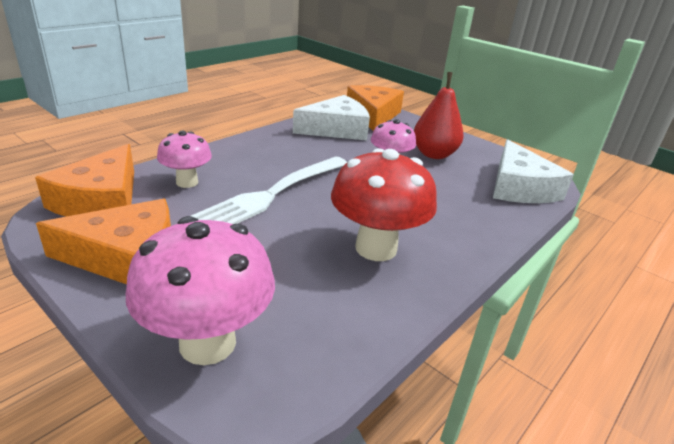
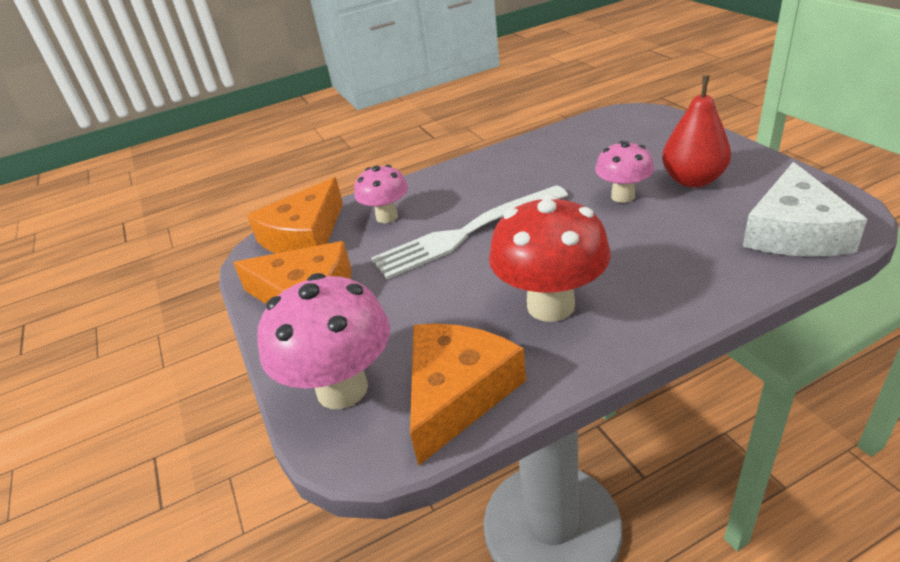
camera: 30 degrees right, 5 degrees up
(336, 129) = (579, 145): white cheese -> none
(373, 115) = (638, 122): orange cheese -> orange cheese (457, 393)

